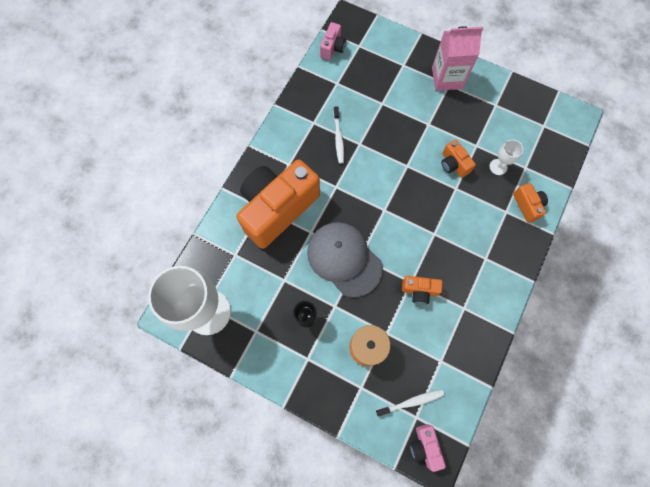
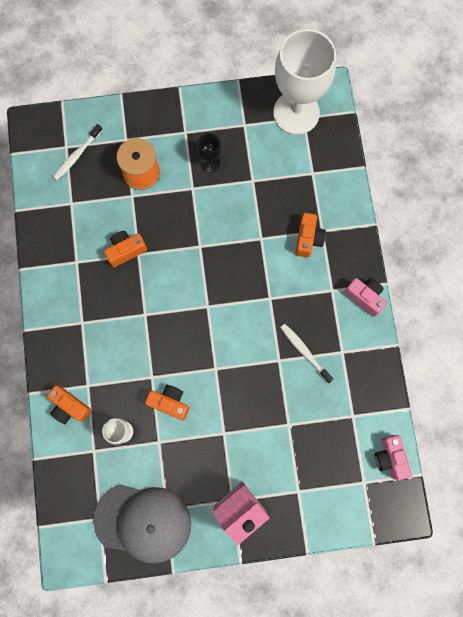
camera: 145 degrees right, 5 degrees up
(277, 209) = (308, 239): orange camera -> orange camera, size x0.42
(344, 259) = (212, 234): grey cap -> grey cap (143, 522)
(424, 446) = (46, 130): pink camera -> pink camera (365, 297)

